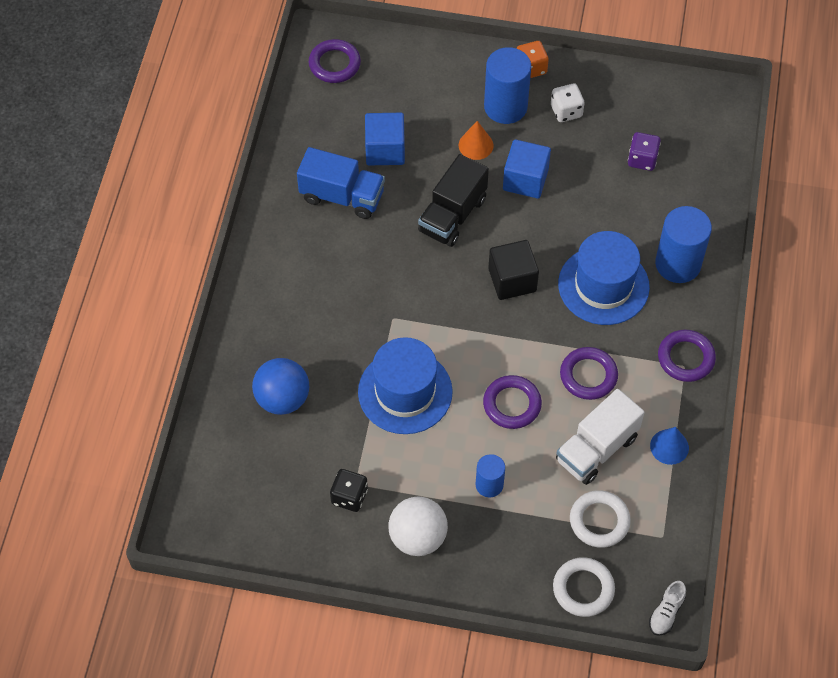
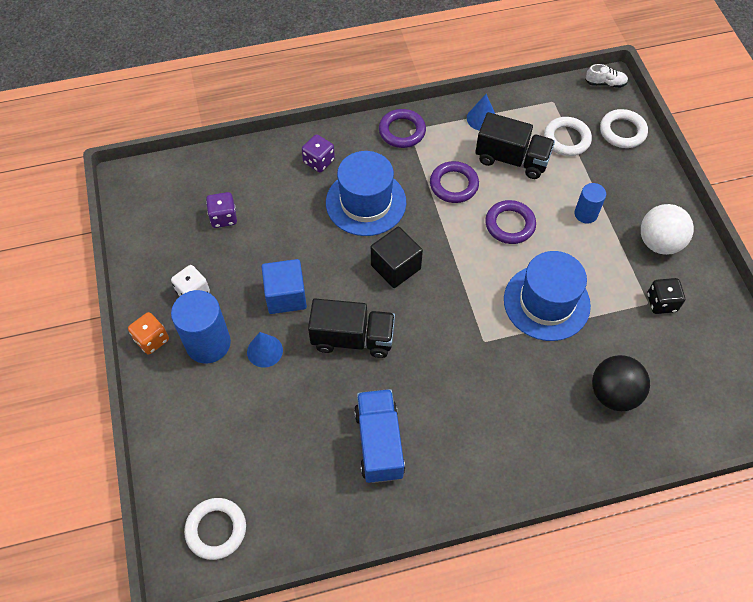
camera: 115 degrees left, 0 degrees up
(282, 399) = (613, 393): blue ball -> black ball
(334, 64) = (216, 529): purple ring -> white ring
(385, 150) = (306, 428): blue cube -> none
(476, 145) = (264, 351): orange cone -> blue cone
(596, 449) = (511, 159): white truck -> black truck
(678, 264) = (319, 161): blue cylinder -> purple dice

